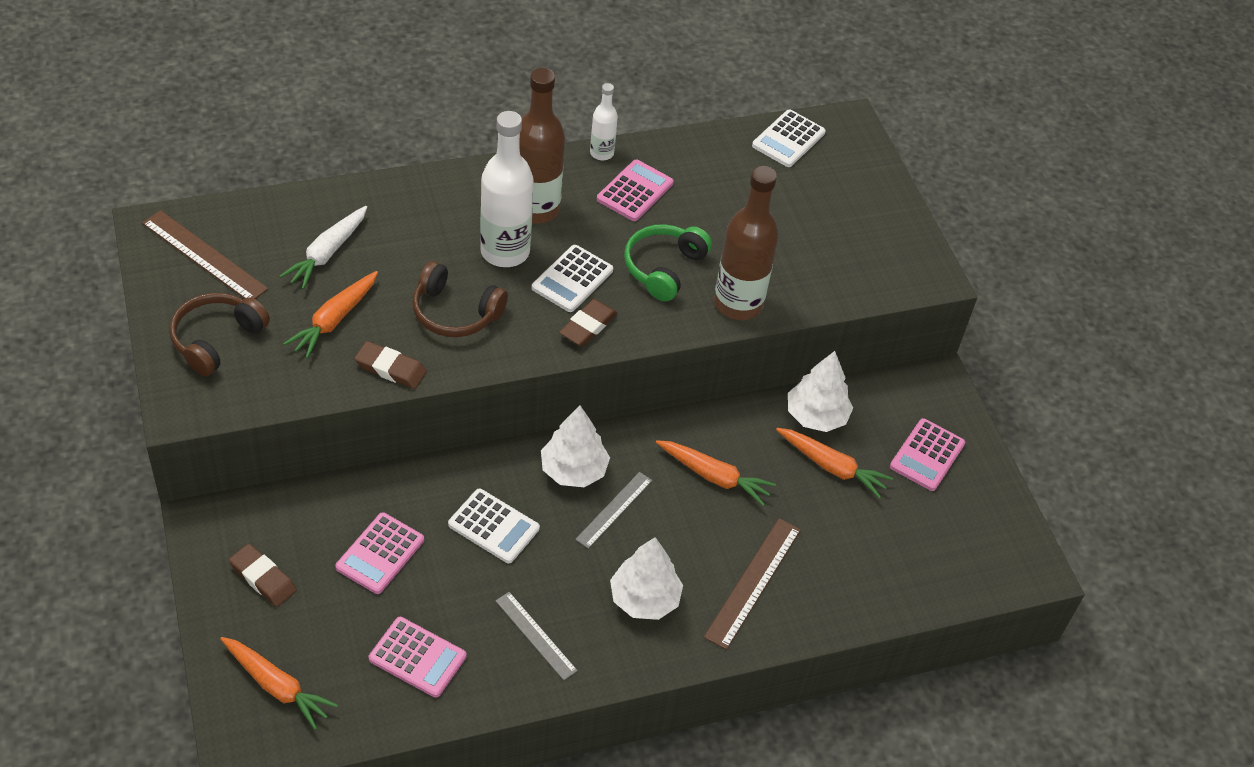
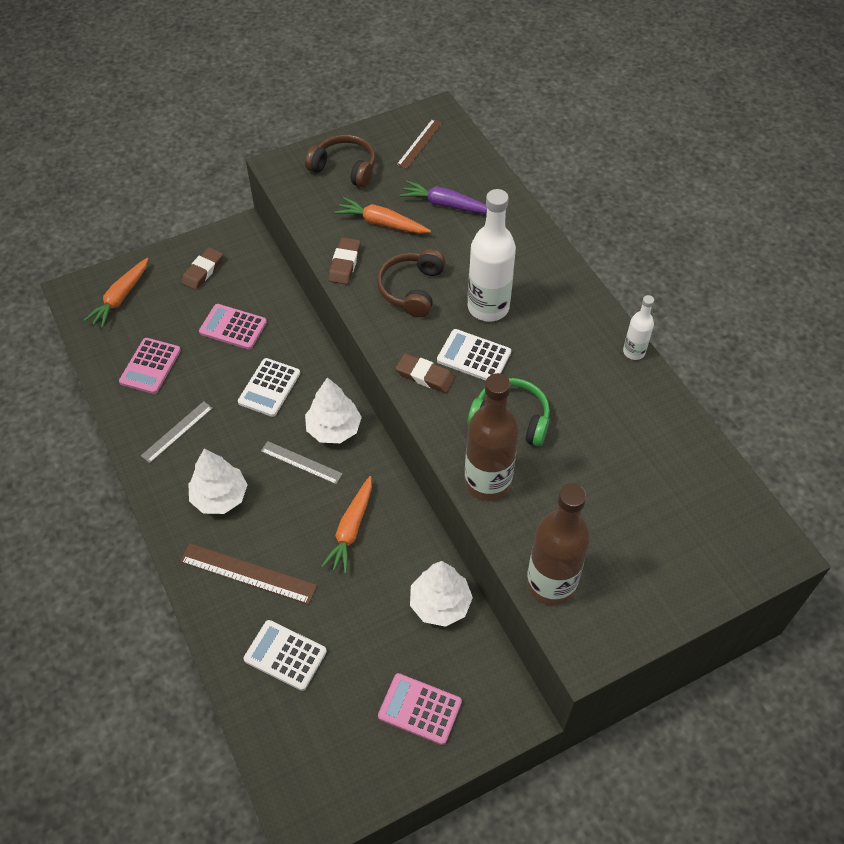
camera: 85 degrees right, 5 degrees up
(204, 256) = (419, 143): brown ruler -> brown ruler, size x0.66
(327, 253) = (446, 205): white carrot -> purple carrot
(536, 209) = (545, 318): brown bottle -> brown bottle (551, 583)
(635, 191) = (596, 383): pink calculator -> none
(788, 139) = (726, 498): white calculator -> white calculator (285, 655)
(832, 467) = (384, 623): orange carrot -> none

